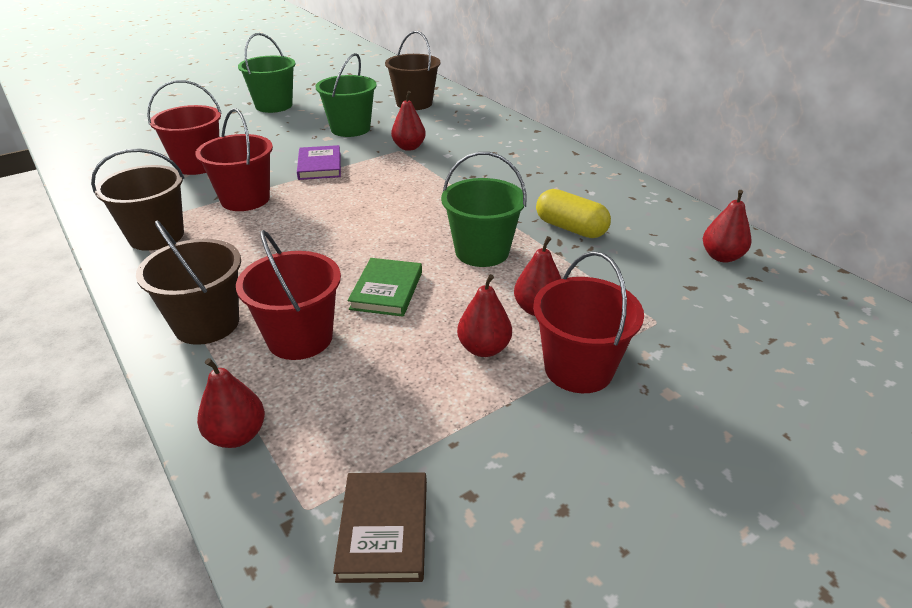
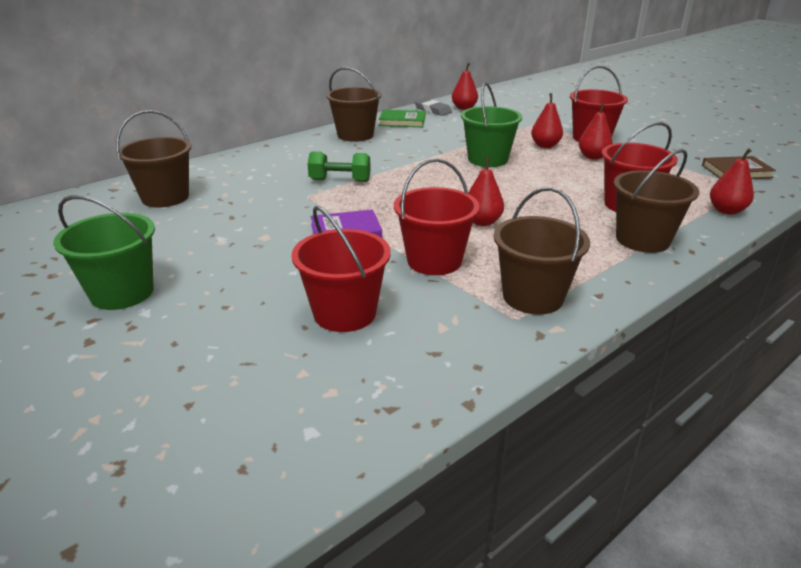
camera: 95 degrees left, 5 degrees down
(350, 129) = (238, 226): green bucket -> none
(386, 290) = (554, 184): green book -> green book (402, 121)
(409, 147) = (299, 192): red pear -> red pear (482, 222)
(432, 164) = (340, 180): none -> green dumbbell
(570, 228) = (444, 137): yellow capsule -> none
(572, 172) = (355, 135): none -> brown bucket
(698, 228) = (432, 110): none -> grey eraser

